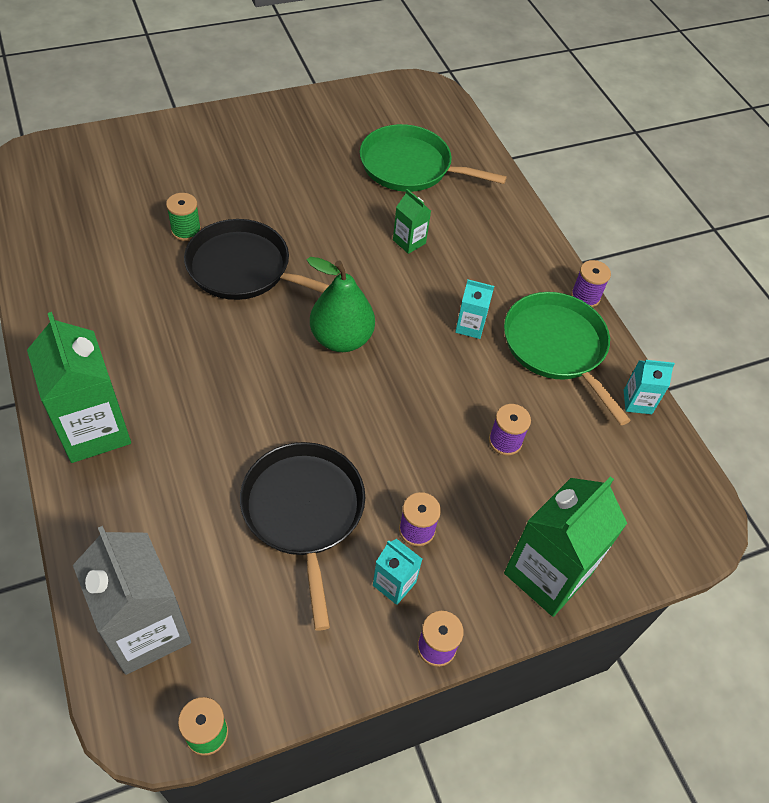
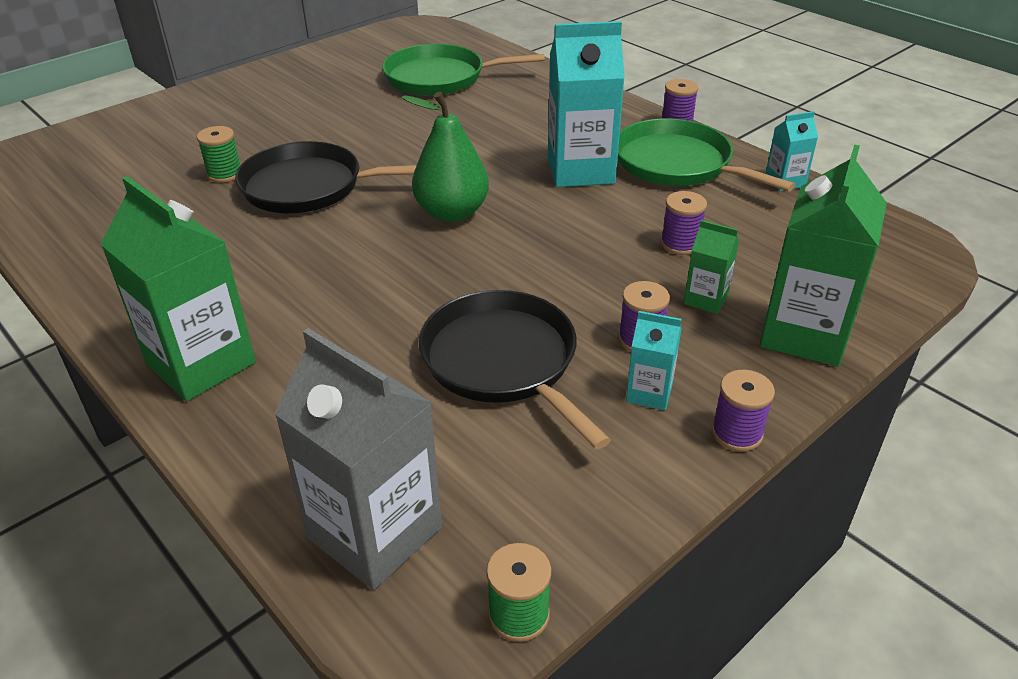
camera: 15 degrees left, 15 degrees down
(409, 241) = (475, 127): green carton -> green carton (706, 299)
(470, 326) = (580, 170): turquoise carton -> turquoise carton, size x2.06

